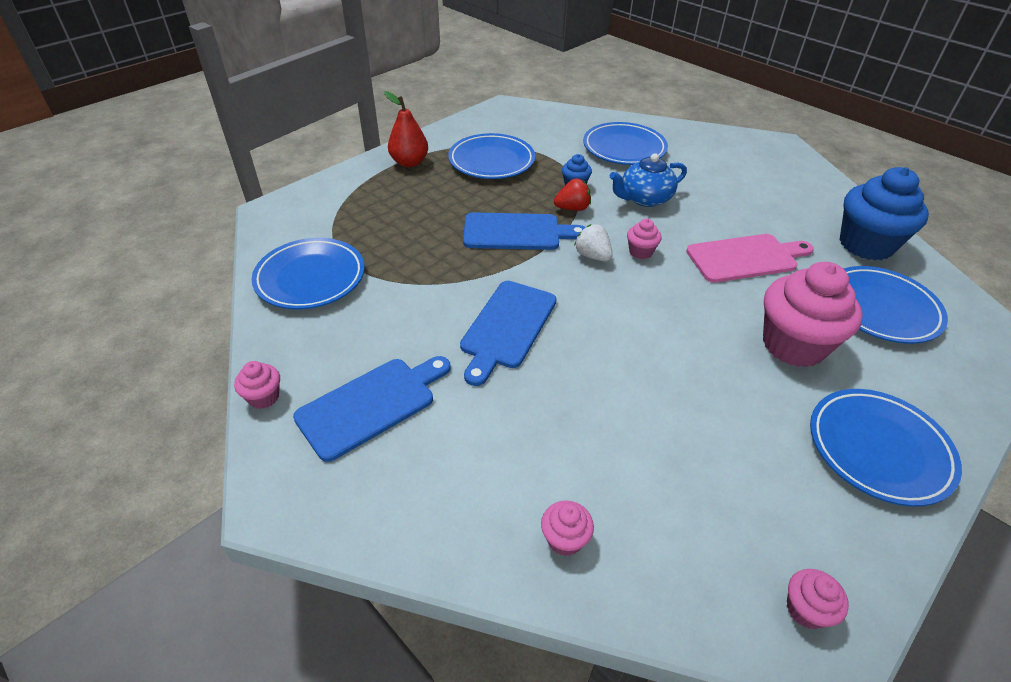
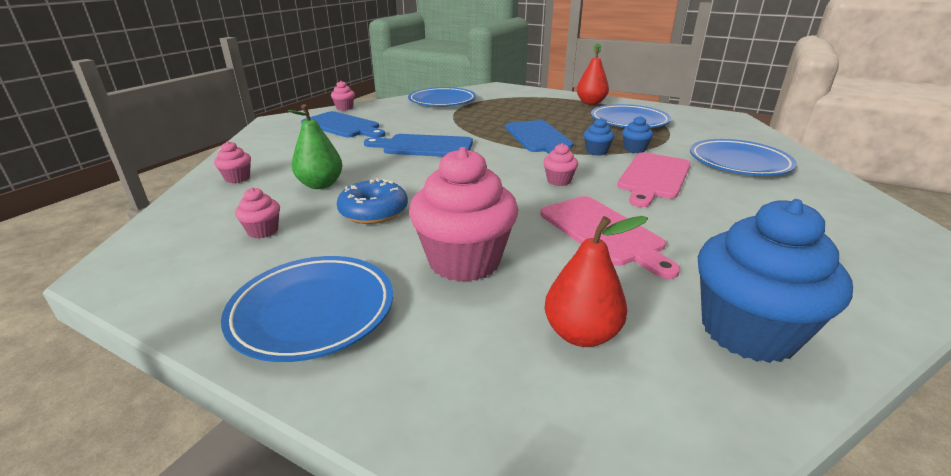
camera: 75 degrees right, 15 degrees down
(572, 208) = (596, 151): red strawberry -> blue cupcake
(592, 256) = (533, 164): white strawberry -> none
(610, 439) = (320, 185): none -> green pear
(644, 199) = (654, 177): blue teapot -> pink cutting board
(693, 394) = (373, 211): none -> blue donut
(806, 609) = (147, 261): pink cupcake -> pink cupcake (263, 231)
(880, 309) = (581, 334): blue plate -> red pear

